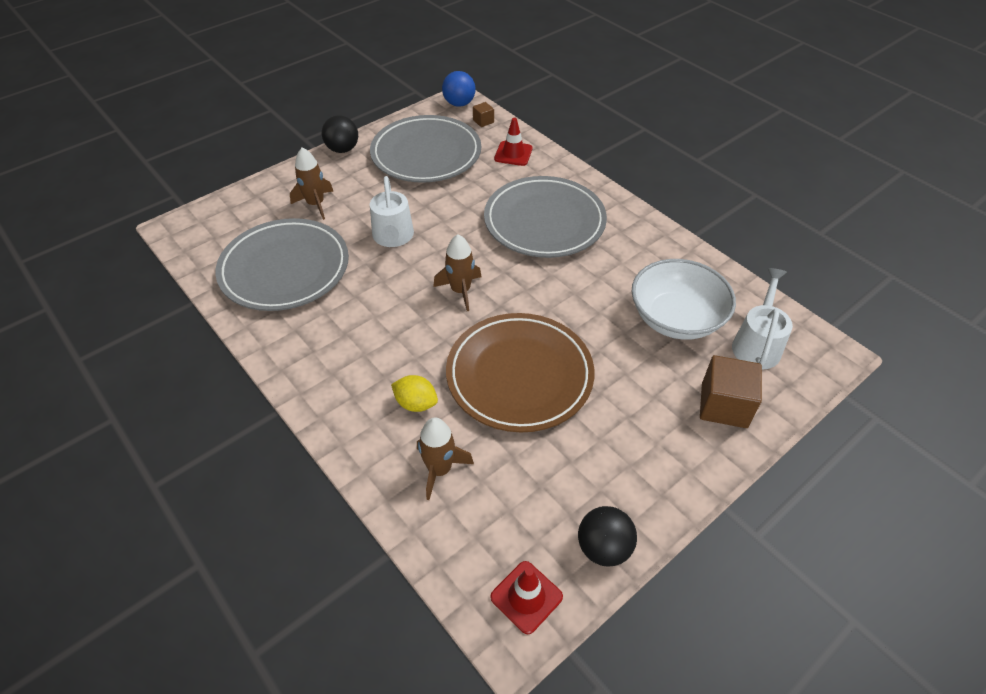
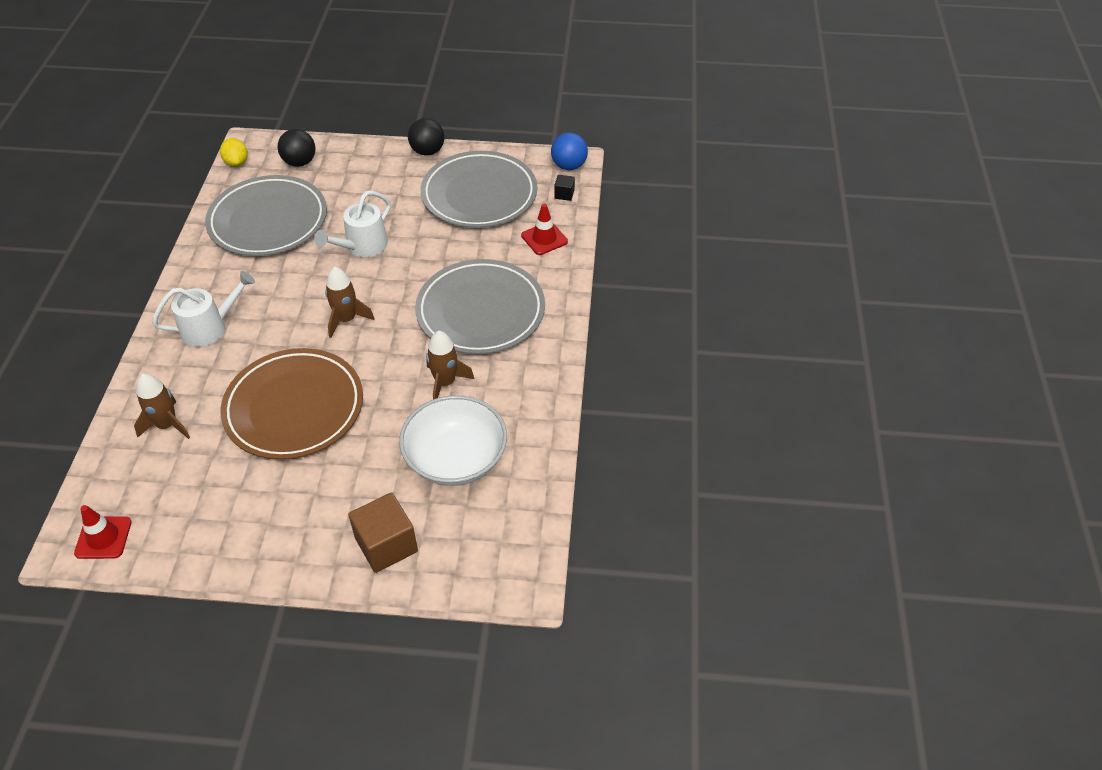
camera: 45 degrees right, 0 degrees up
(316, 204) = (350, 185): brown rocket -> brown rocket (445, 383)
(416, 403) = (213, 373): yellow lemon -> yellow lemon (237, 163)
(483, 121) = (564, 194): brown cube -> black cube
(603, 548) = (178, 554): black ball -> black ball (300, 162)
(757, 344) = (482, 527): white watering can -> white watering can (210, 327)

